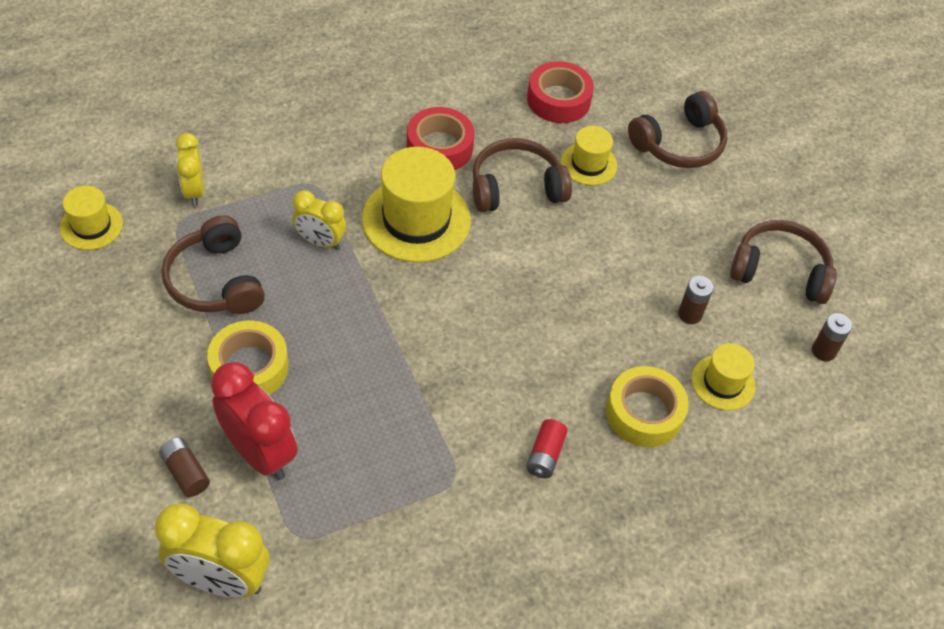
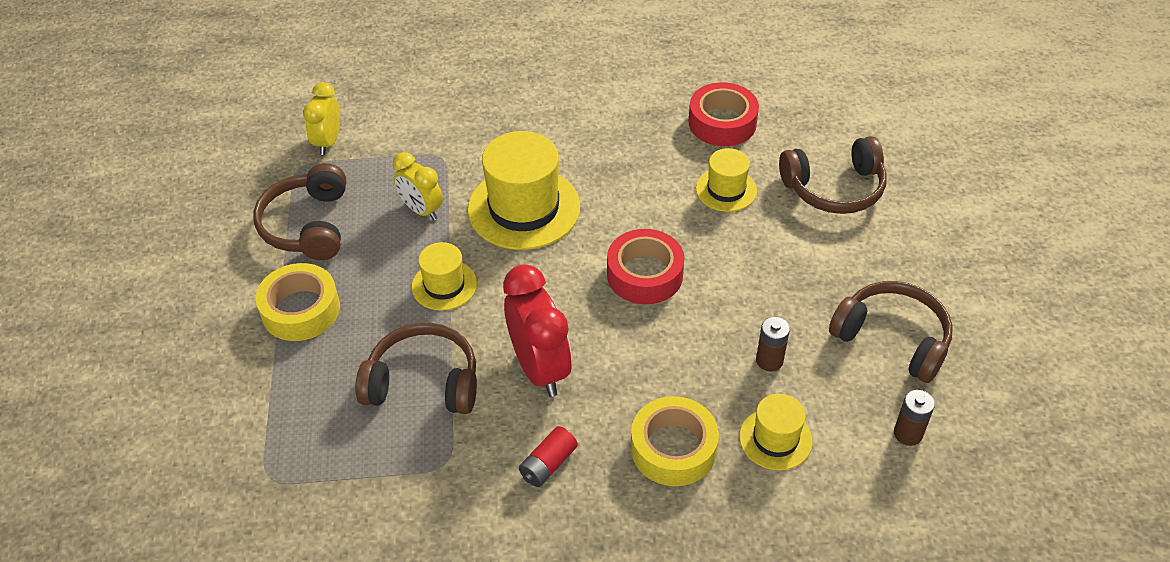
camera: 25 degrees right, 5 degrees down
(91, 226) = (223, 155): yellow hat -> yellow hat (444, 285)
(185, 472) = (197, 391): brown battery -> none
(221, 580) = (179, 499): yellow clock -> none
(259, 453) = (271, 390): red clock -> red clock (539, 368)
(439, 147) = (579, 145): red tape -> red tape (645, 274)
(516, 187) = (639, 197): brown headphones -> brown headphones (423, 382)

